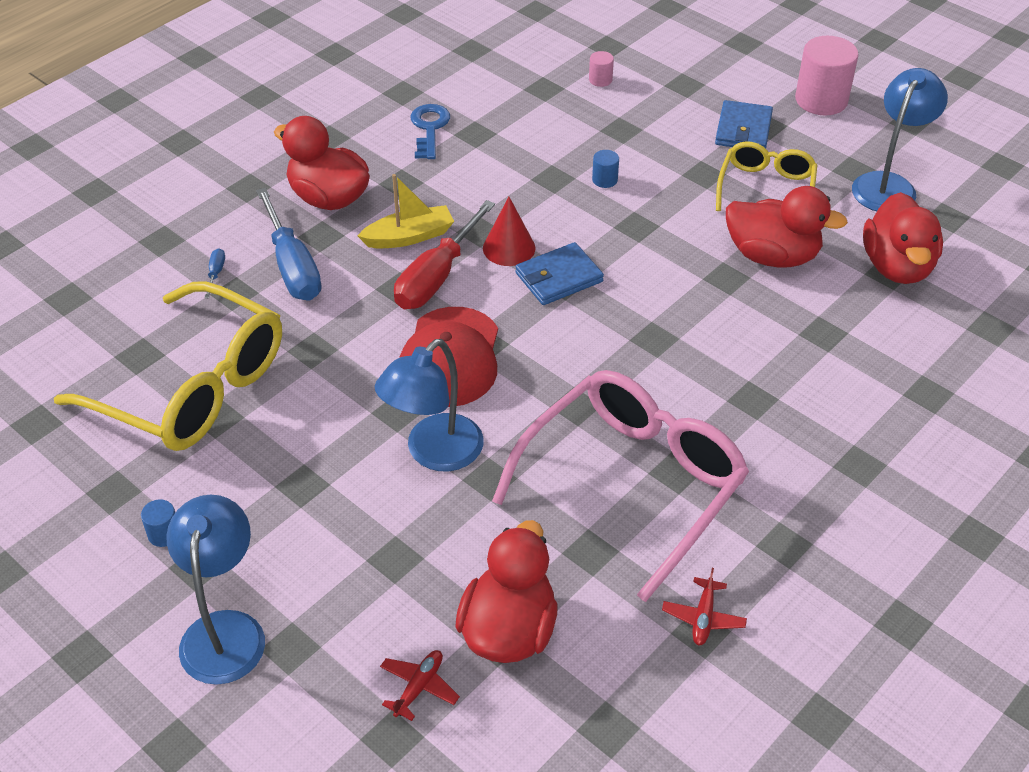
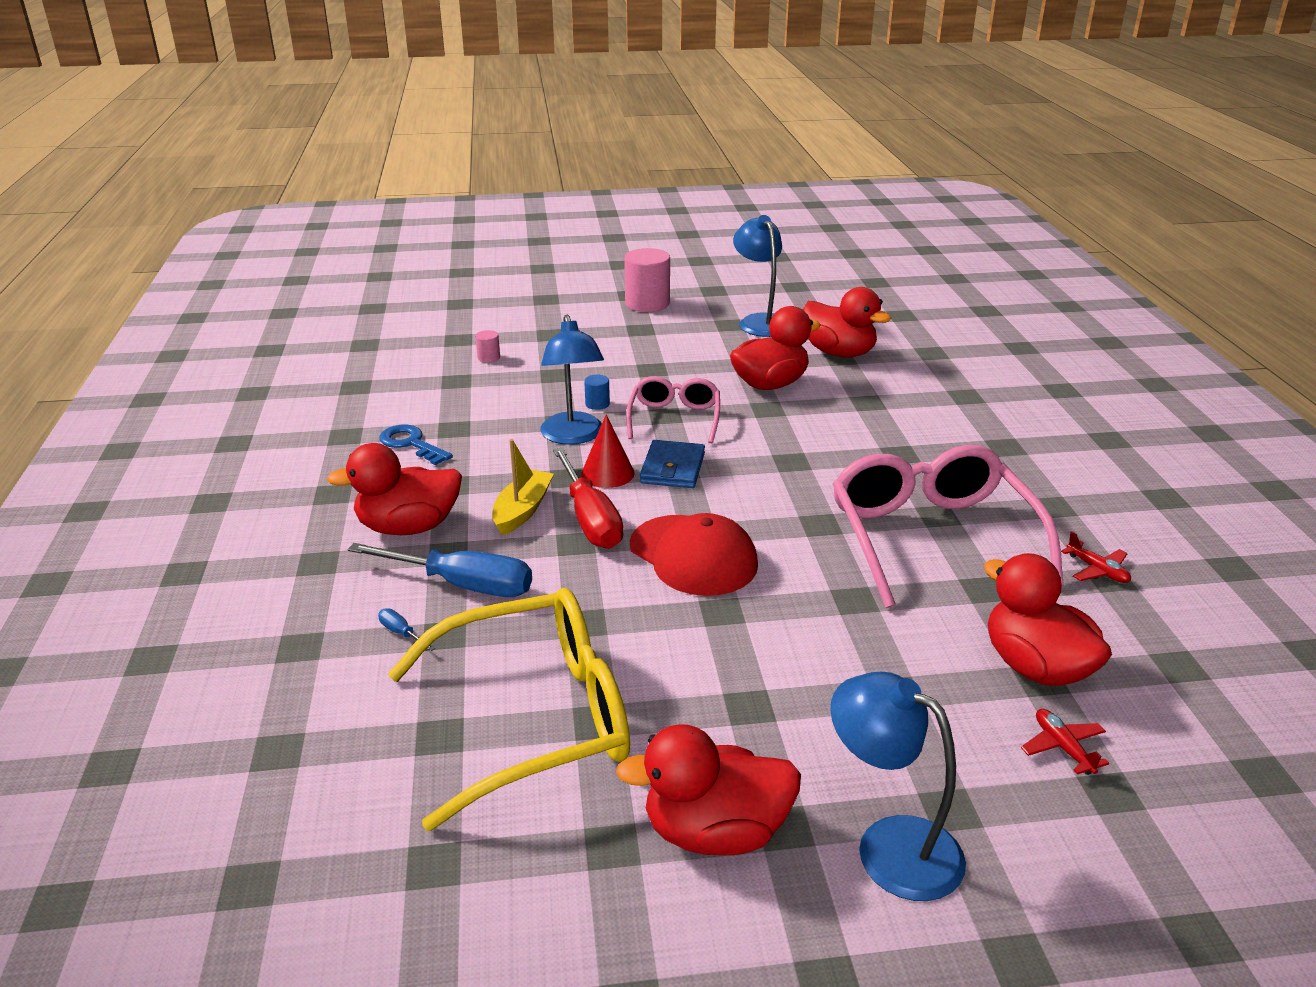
camera: 50 degrees left, 15 degrees down
(164, 534) = (715, 832): blue cylinder -> red duck
(434, 453) = (795, 614): blue lamp -> blue lamp (573, 436)
(637, 234) = (674, 418): none -> pink glasses
(743, 129) = (631, 337): blue wallet -> none
(766, 188) = (701, 357): yellow glasses -> none

